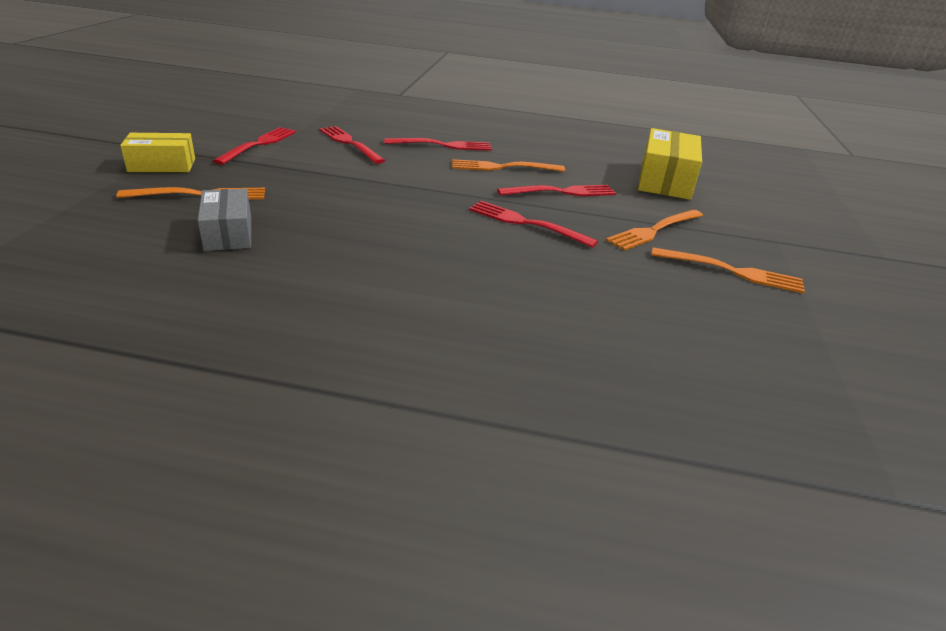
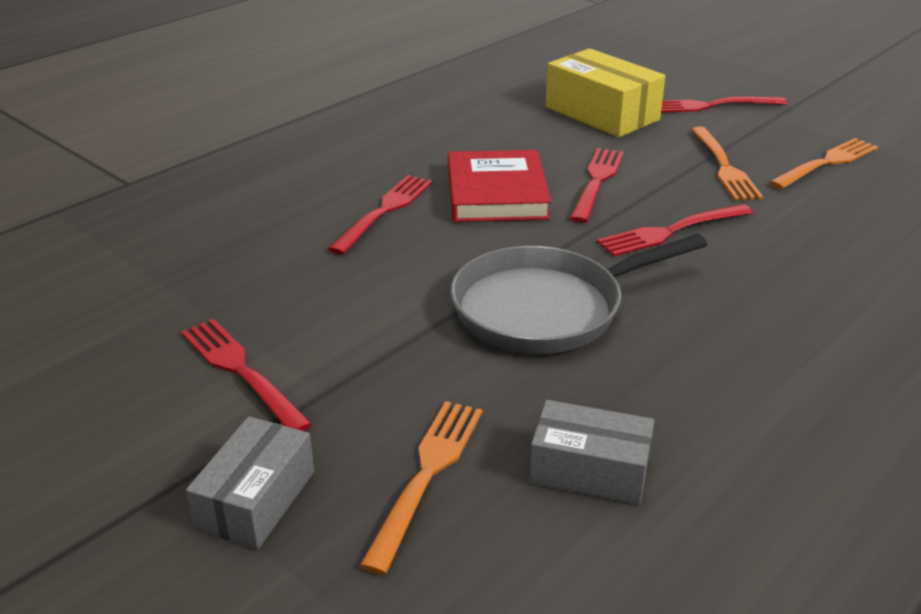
camera: 55 degrees left, 0 degrees up
(162, 165) = (256, 500): yellow box -> grey box
(350, 143) = (313, 283): red fork -> red fork (711, 106)
(384, 199) = (547, 308): none -> grey pan
(503, 167) = (496, 193): orange fork -> red book

